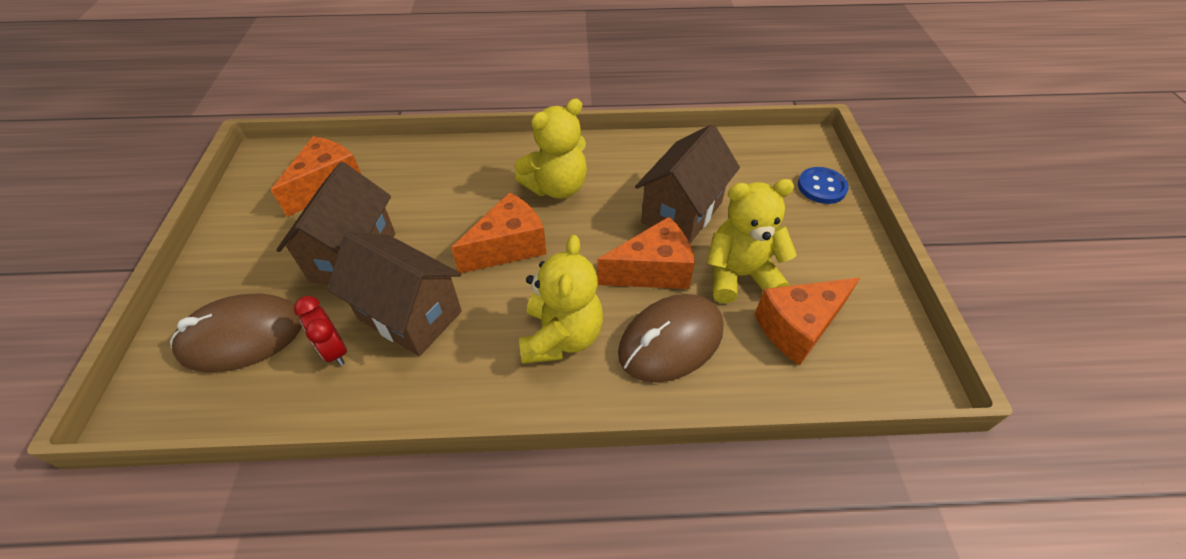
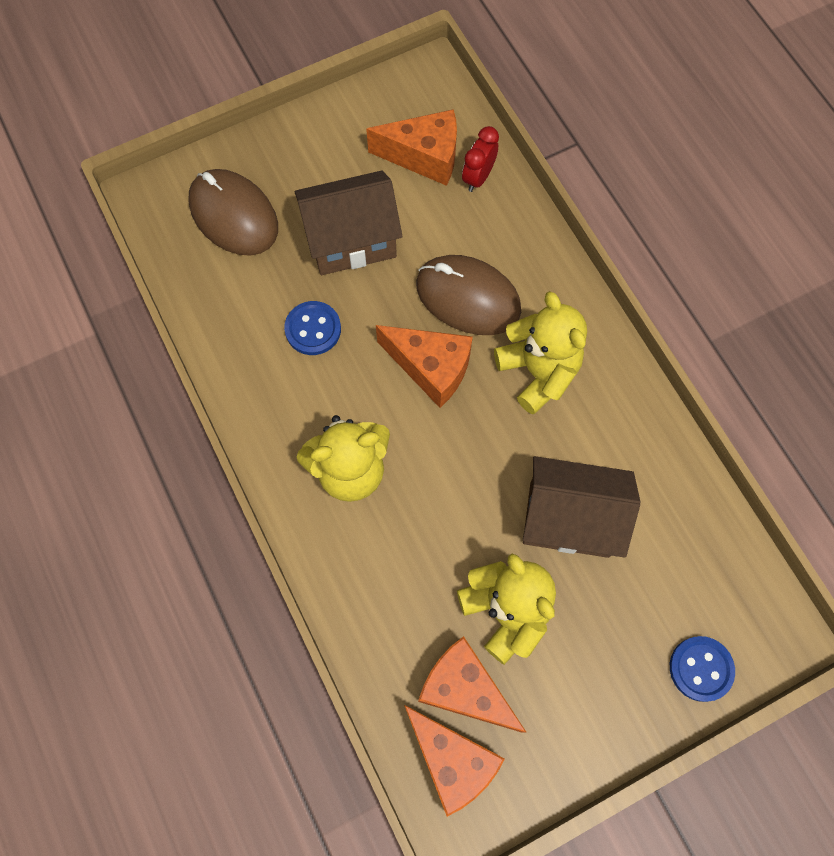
camera: 65 degrees right, 20 degrees up
(335, 350) = (253, 293): red clock -> red clock (478, 177)
(410, 315) = (313, 329): brown house -> blue button
(556, 187) = (538, 372): yellow teddy bear -> yellow teddy bear turned 150 degrees counterclockwise
(652, 271) = (468, 520): orange cheese -> orange cheese (451, 760)
(670, 341) = (391, 569): brown mouse -> brown mouse (468, 297)

